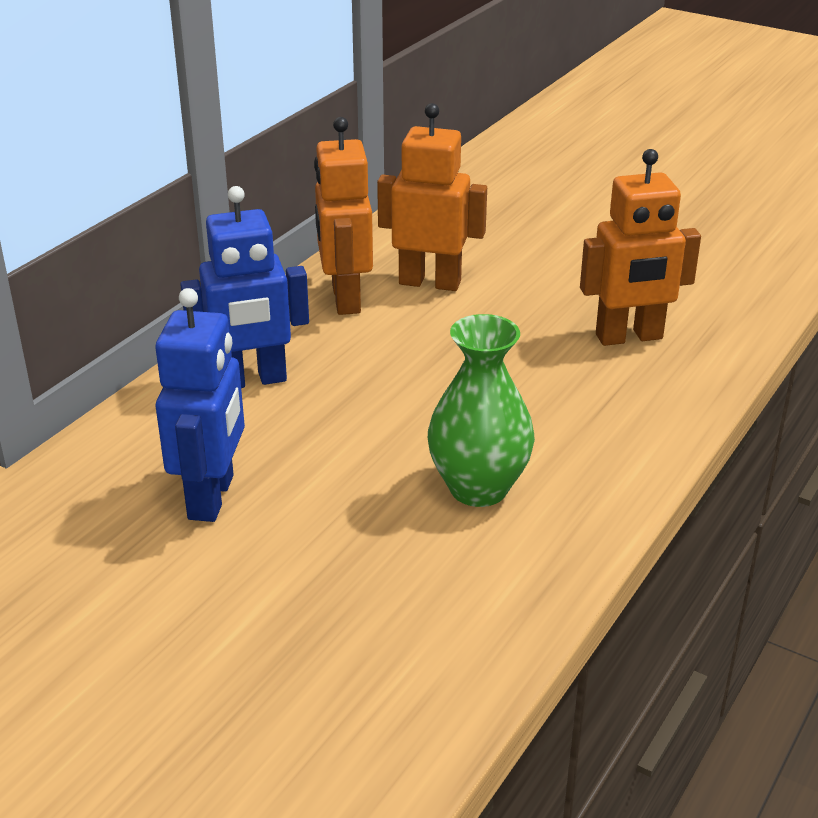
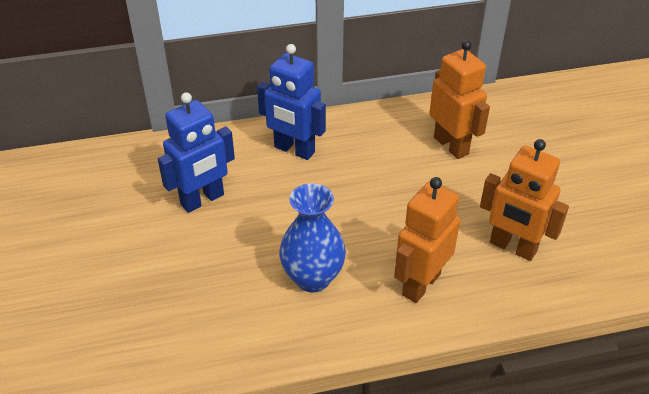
camera: 45 degrees right, 10 degrees up
(345, 299) = (395, 130): orange robot -> orange robot (420, 284)
(478, 488) = (312, 278): green vase -> blue vase

